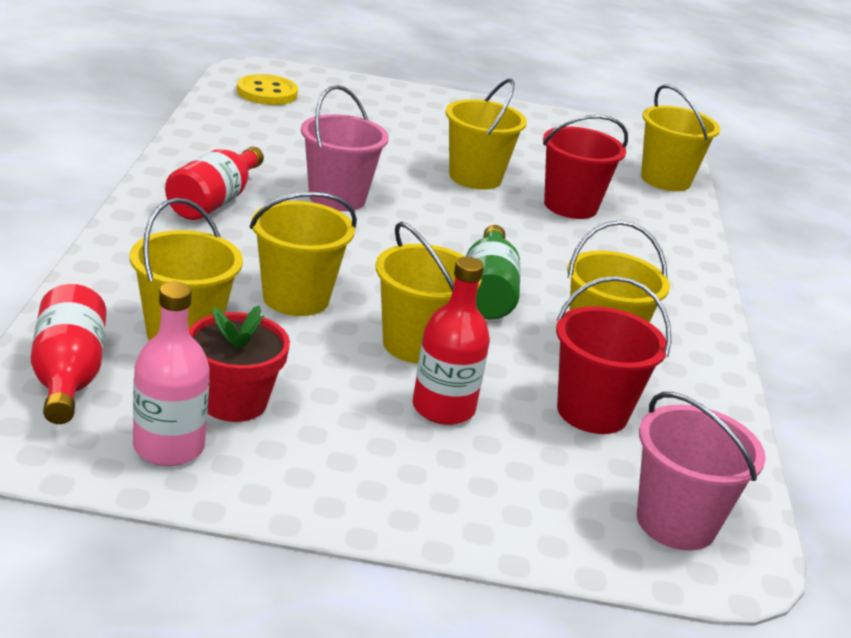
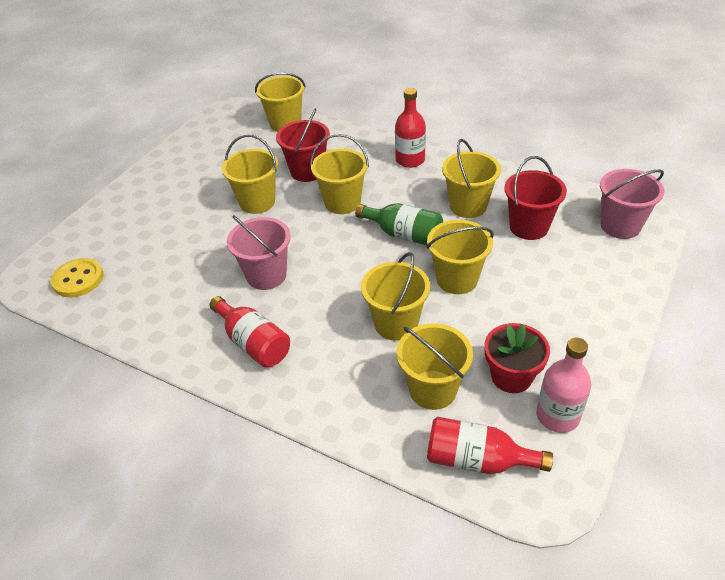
camera: 60 degrees left, 15 degrees up
(443, 408) = (522, 284): red bottle -> red bottle (410, 160)
(522, 238) = (342, 202): none -> yellow bucket

